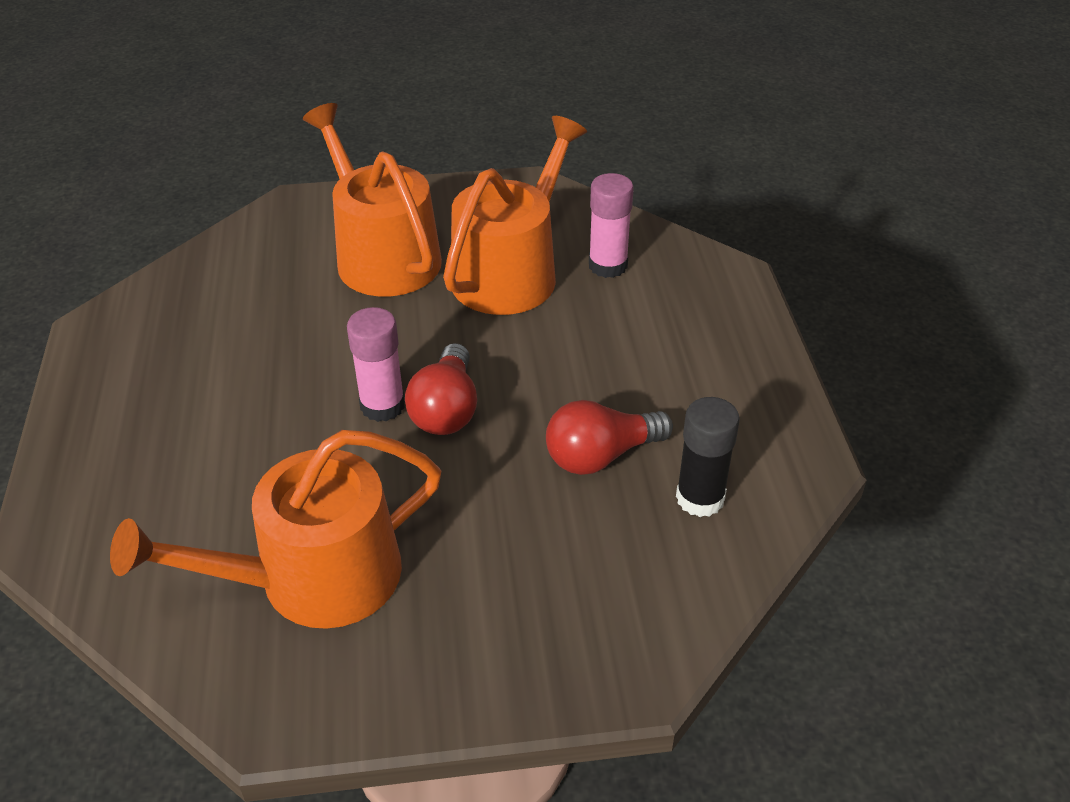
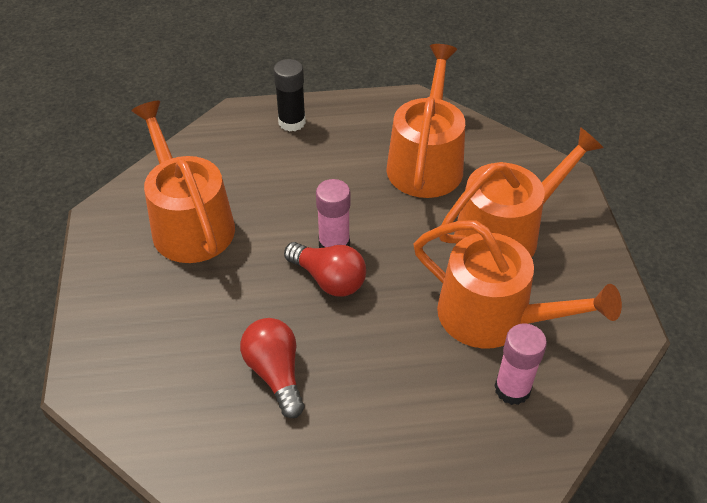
camera: 90 degrees right, 5 degrees up
(237, 315) = (426, 162): none -> orange watering can
(446, 409) = (329, 279): red light bulb -> red light bulb turned 150 degrees counterclockwise
(700, 498) = (225, 437): black glue stick -> black glue stick (292, 122)

